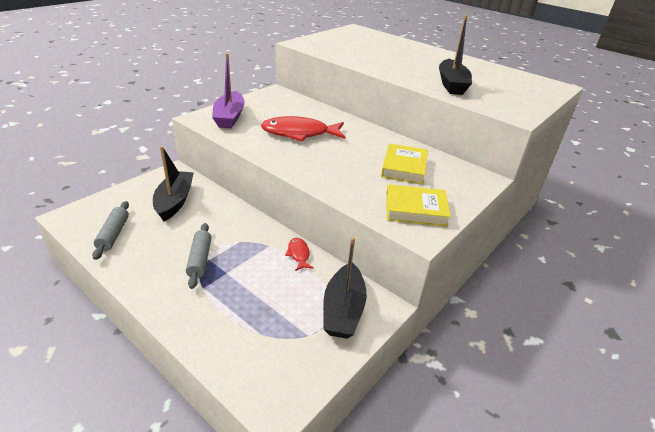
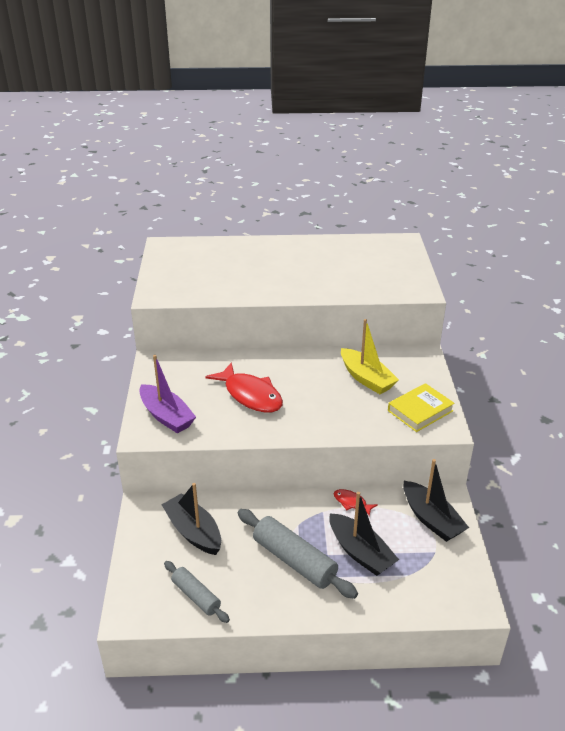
camera: 40 degrees left, 0 degrees up
(200, 259) = (294, 560): grey rolling pin -> grey rolling pin, size x1.65
(299, 133) = (250, 395): red fish -> red fish turned 90 degrees counterclockwise
(404, 167) = (366, 378): yellow book -> yellow boat
(451, 84) = (343, 282): black boat -> black boat (360, 552)

